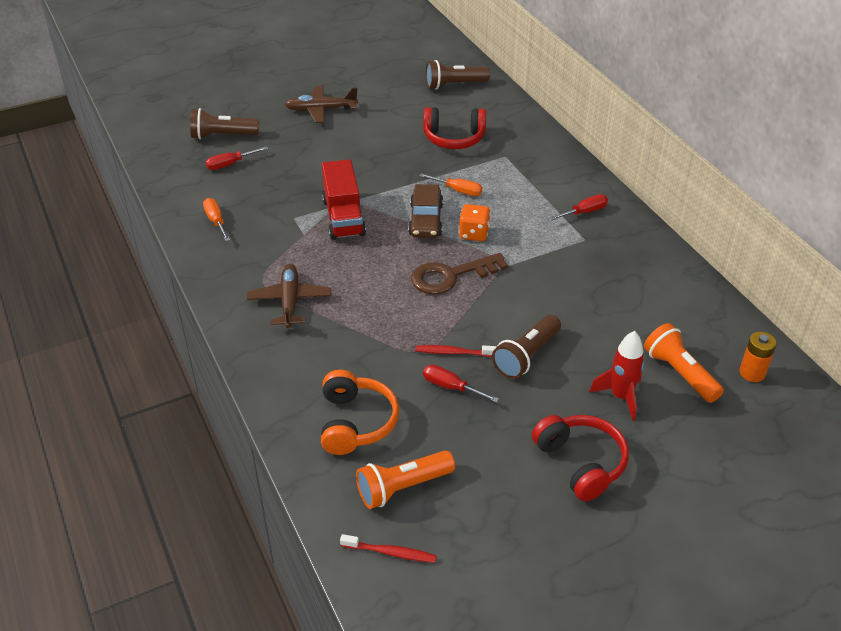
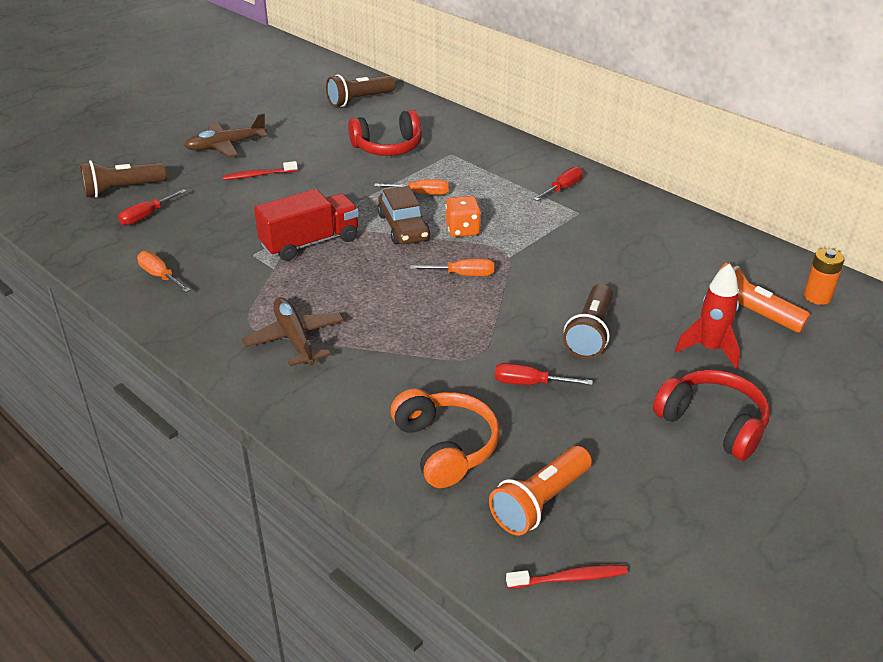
camera: 20 degrees left, 5 degrees down
(343, 217) = (310, 242): red truck -> red truck turned 90 degrees counterclockwise
(451, 276) = (463, 275): brown key -> orange screwdriver
(453, 352) = (511, 348): red toothbrush -> red toothbrush (258, 175)

